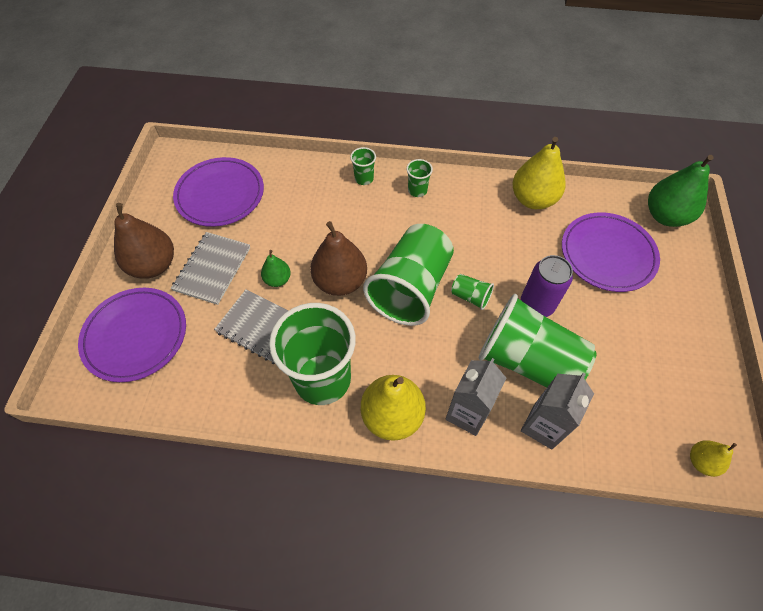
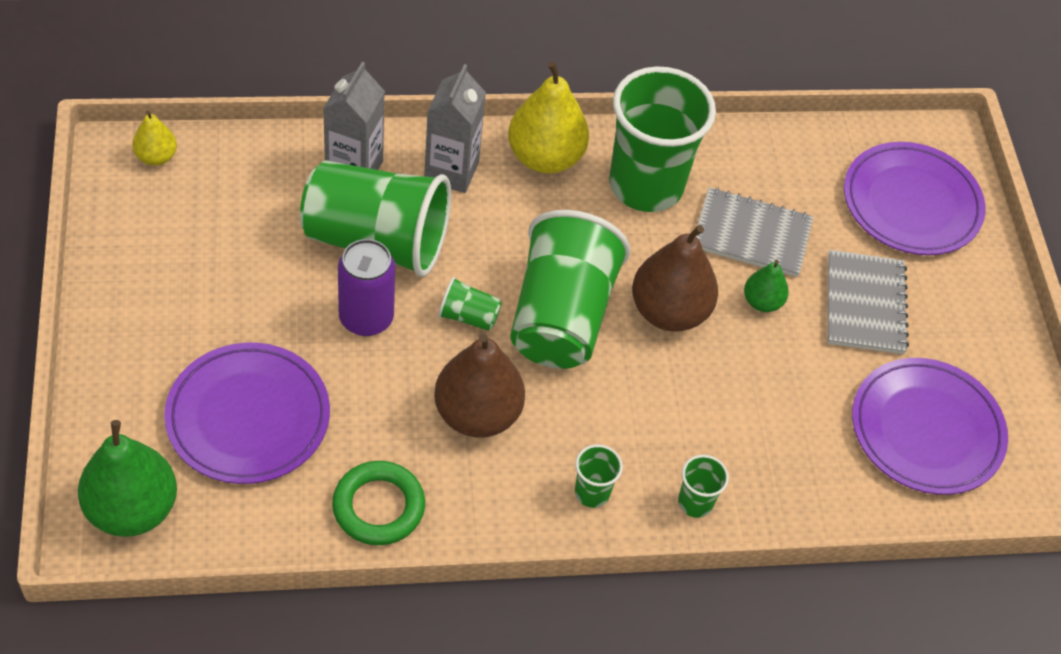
camera: 160 degrees right, 5 degrees down
(153, 265) = (952, 297): brown pear -> brown pear (477, 414)
(533, 199) = (378, 507): yellow pear -> green ring

